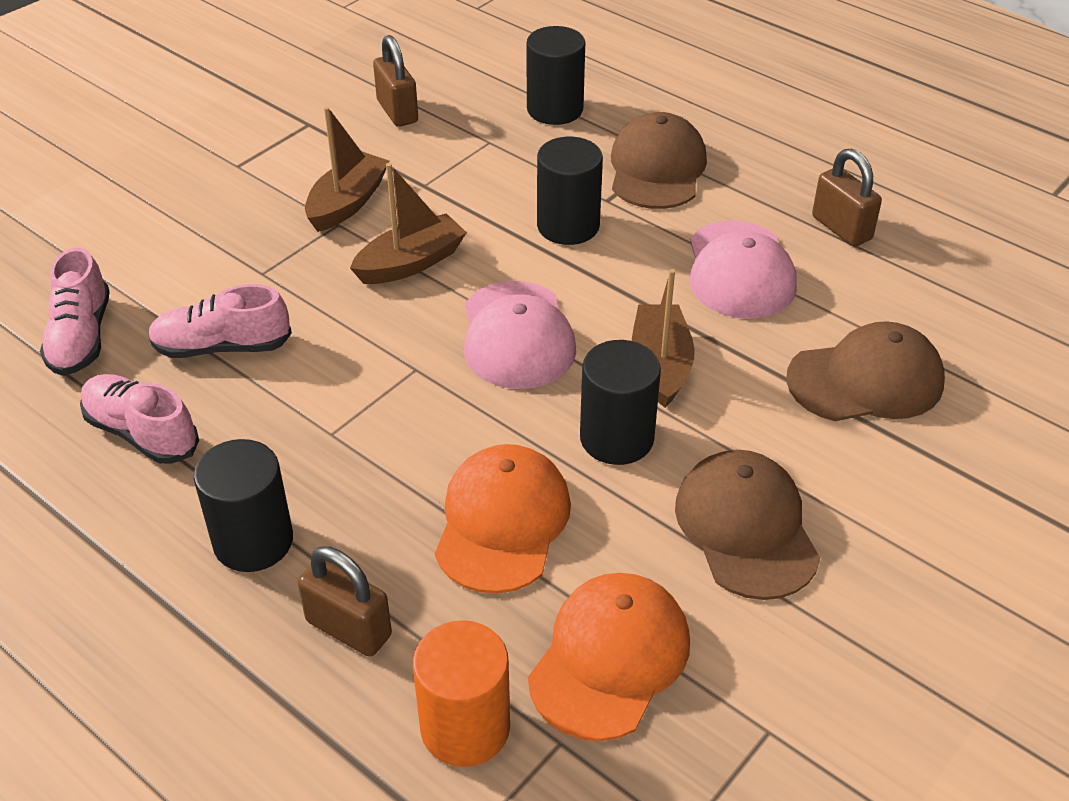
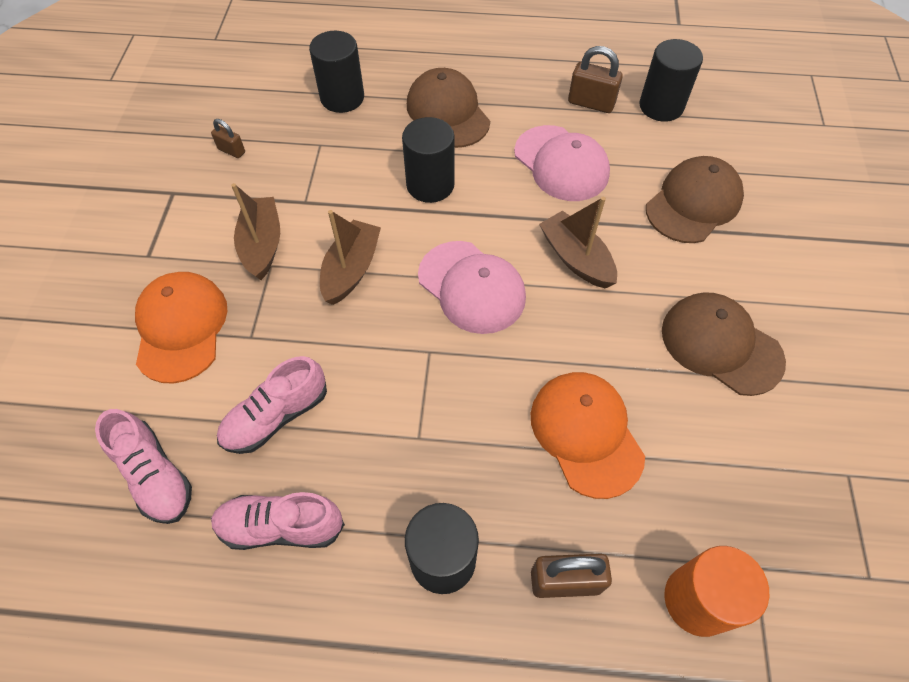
camera: 35 degrees left, 15 degrees up
(397, 111) = (231, 151): brown padlock -> brown padlock, size x0.59
(610, 658) = (730, 488): orange cap -> orange cap (181, 328)
(616, 438) = (597, 327): black cylinder -> black cylinder (661, 106)

